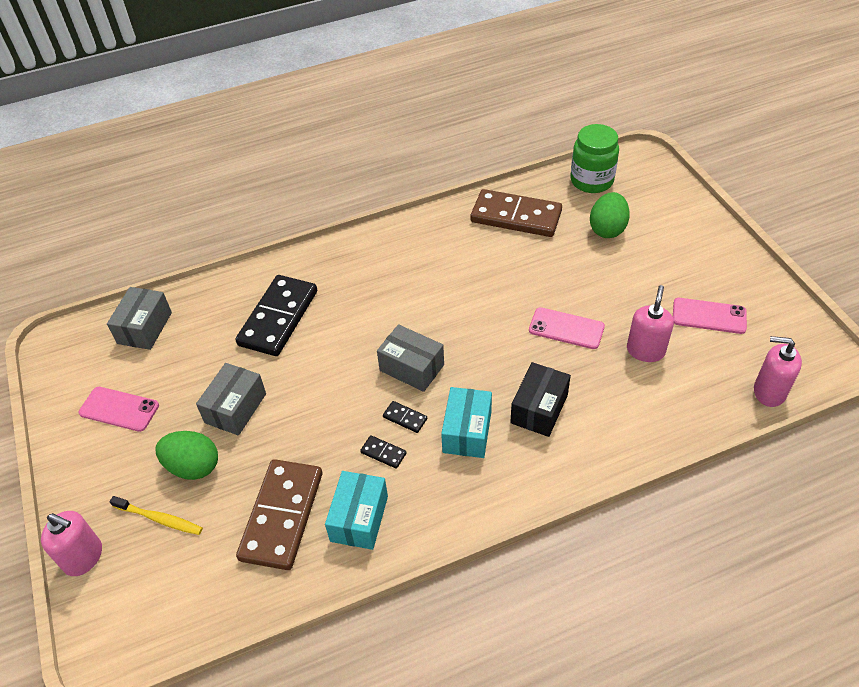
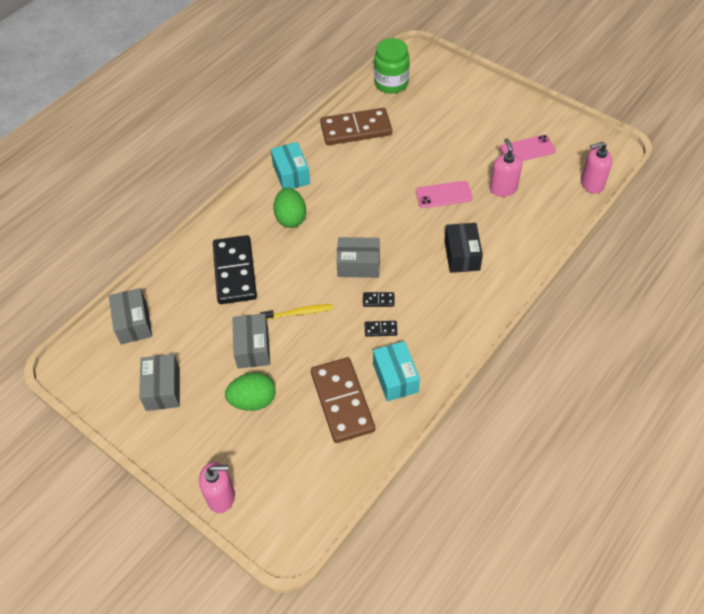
camera: 30 degrees left, 5 degrees up
(119, 409) = (163, 389): pink phone -> grey box
(160, 519) = (257, 445): yellow toothbrush -> yellow toothbrush (299, 313)
(467, 432) = (426, 290): turquoise box -> turquoise box (291, 174)
(607, 229) = (425, 115): green egg -> green egg (290, 218)

